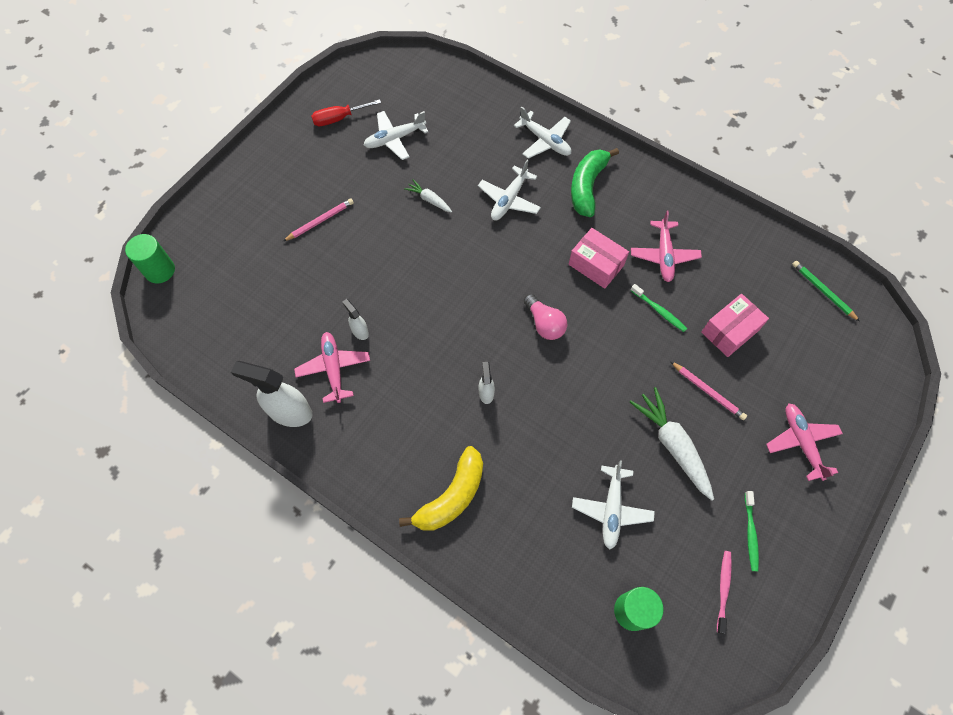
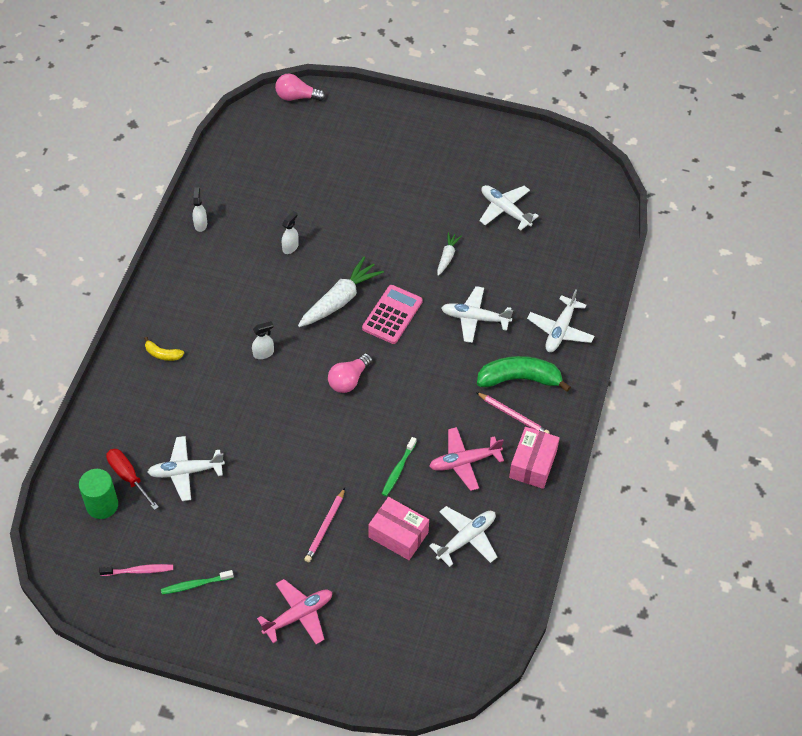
camera: 70 degrees right, 10 degrees down
(160, 270) = (296, 97): green cylinder -> pink light bulb
(289, 412) = (200, 224): white spray bottle -> white spray bottle, size x0.50
(320, 221) = (389, 185): pink pencil -> pink pencil (513, 415)
(334, 368) = (249, 240): pink plane -> none
(339, 118) = (509, 161): red screwdriver -> red screwdriver (128, 477)
(452, 496) = (162, 354): yellow banana -> yellow banana, size x0.49
(480, 264) = (392, 315): none -> pink calculator
(596, 265) = (429, 406): pink box -> pink box (533, 464)
(672, 445) = (261, 507): white carrot -> white carrot (340, 300)
(744, 278) = (466, 538): none -> white plane
(823, 291) = (479, 614): green pencil -> none

